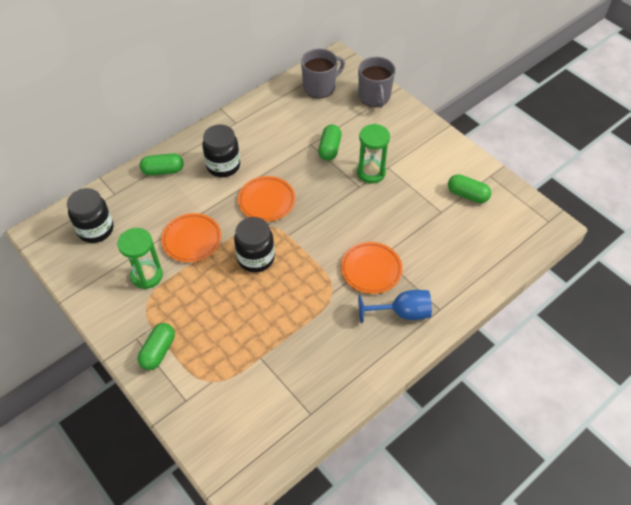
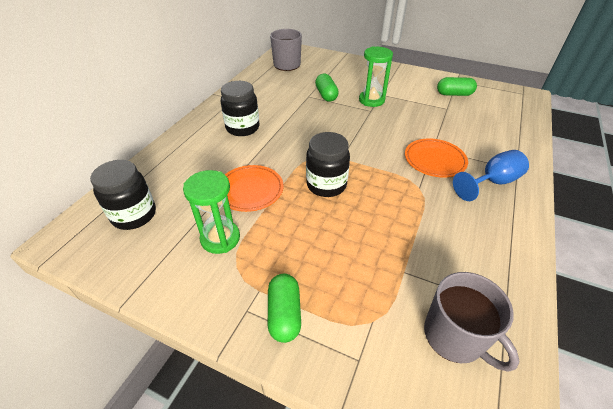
camera: 25 degrees left, 10 degrees down
(163, 170) = (185, 146): green capsule -> none
(266, 201) = (301, 140): orange plate -> none
(374, 97) = (333, 60): grey mug -> grey mug (455, 336)

